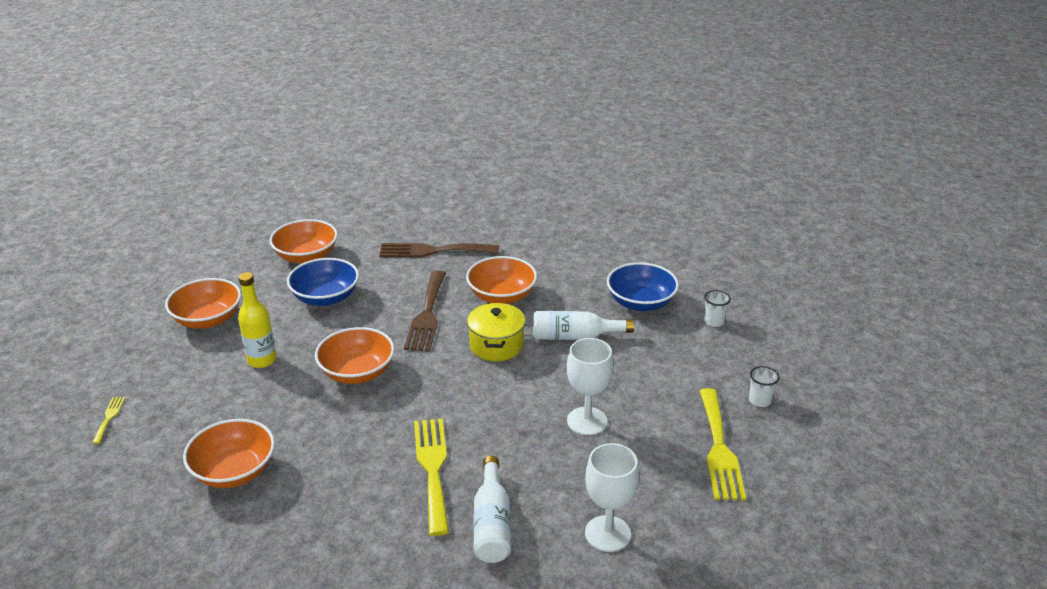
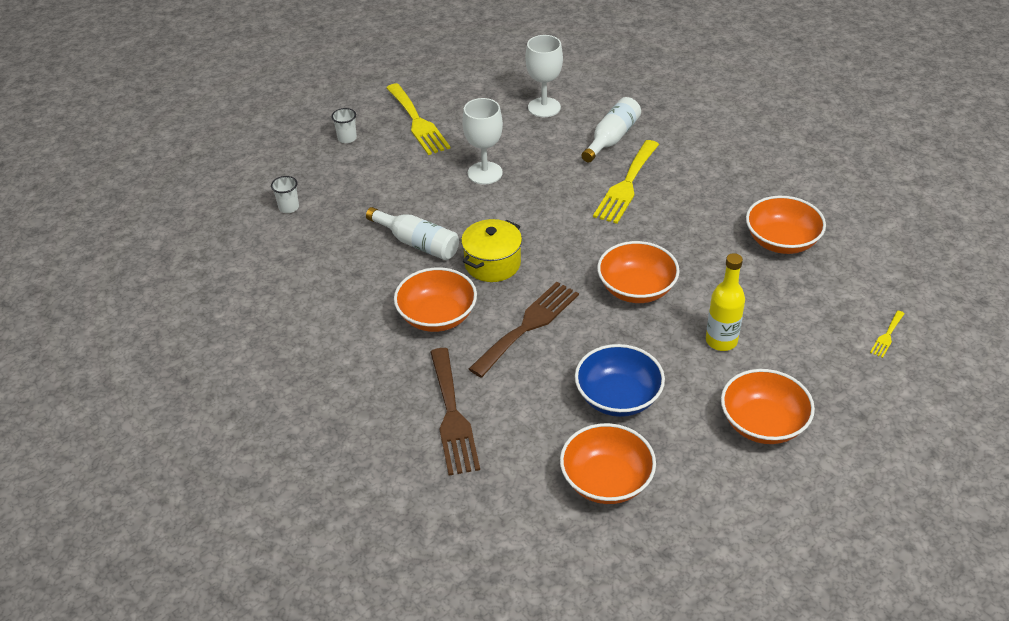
camera: 145 degrees left, 10 degrees up
(433, 251) = (452, 416): brown fork -> brown fork turned 45 degrees clockwise
(640, 302) = (322, 251): blue bowl -> none
(719, 449) = (417, 122): yellow fork -> yellow fork turned 120 degrees clockwise

